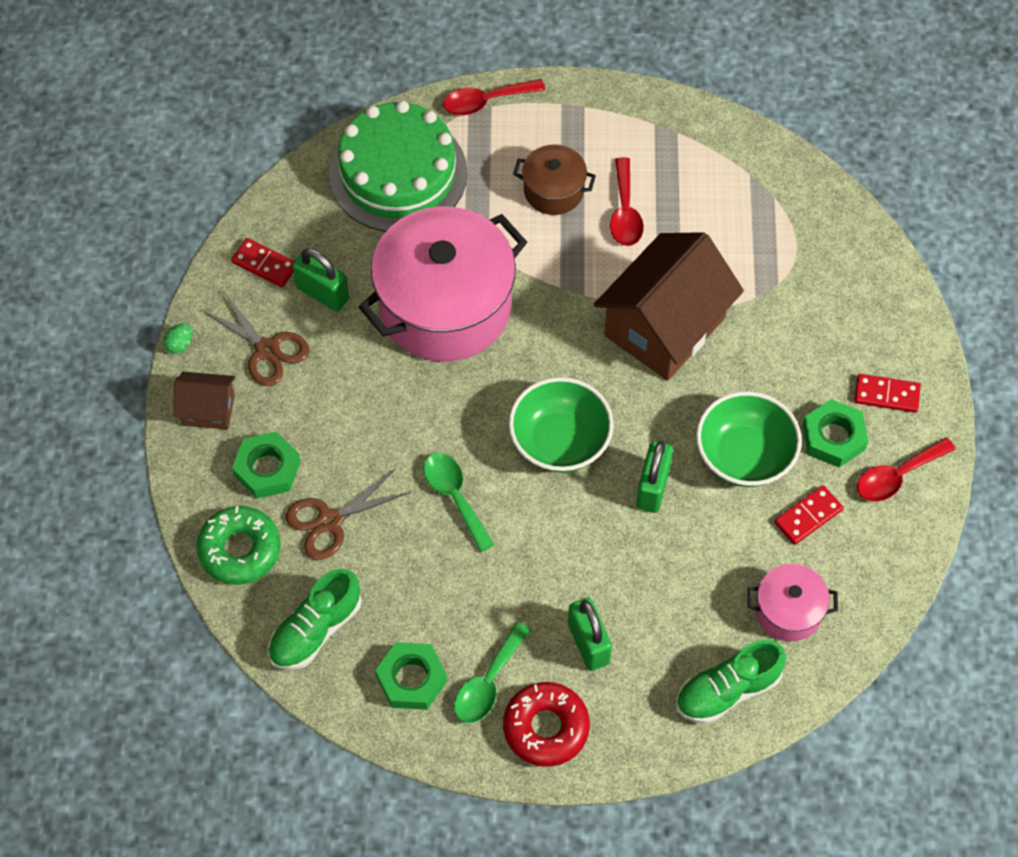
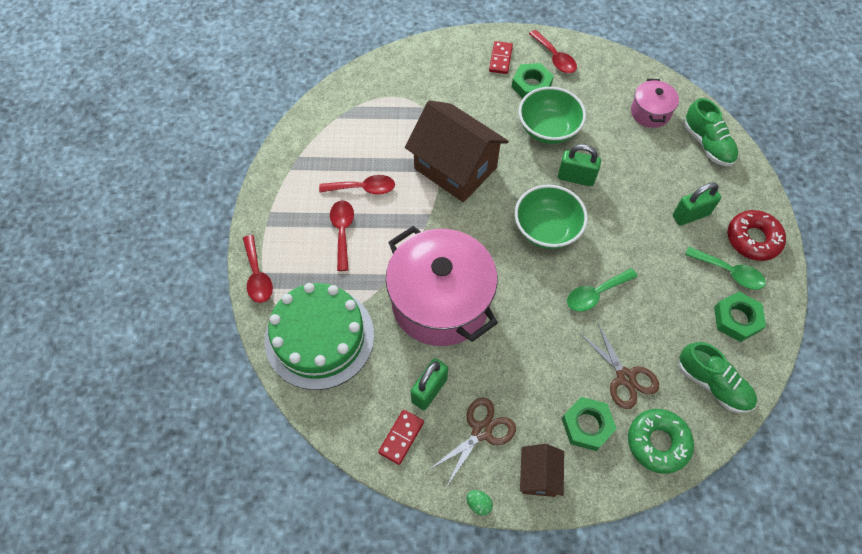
camera: 90 degrees left, 0 degrees up
(553, 190) = (342, 231): brown pot -> red spoon
(808, 516) = (586, 100): red domino -> none

